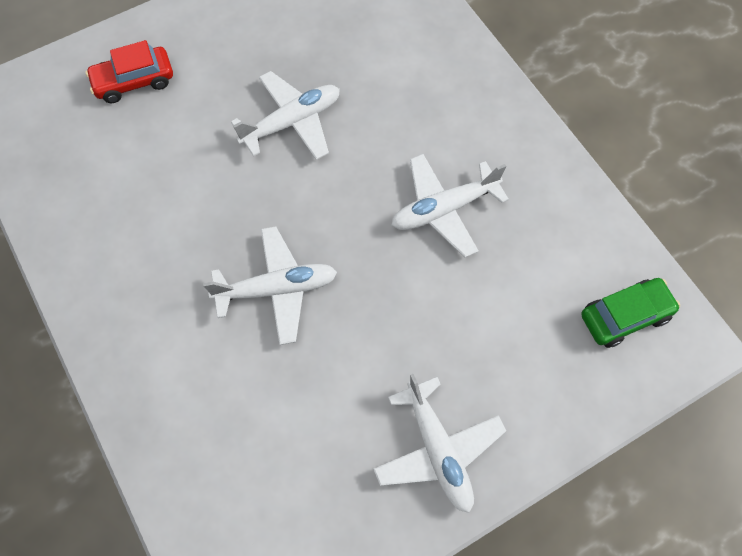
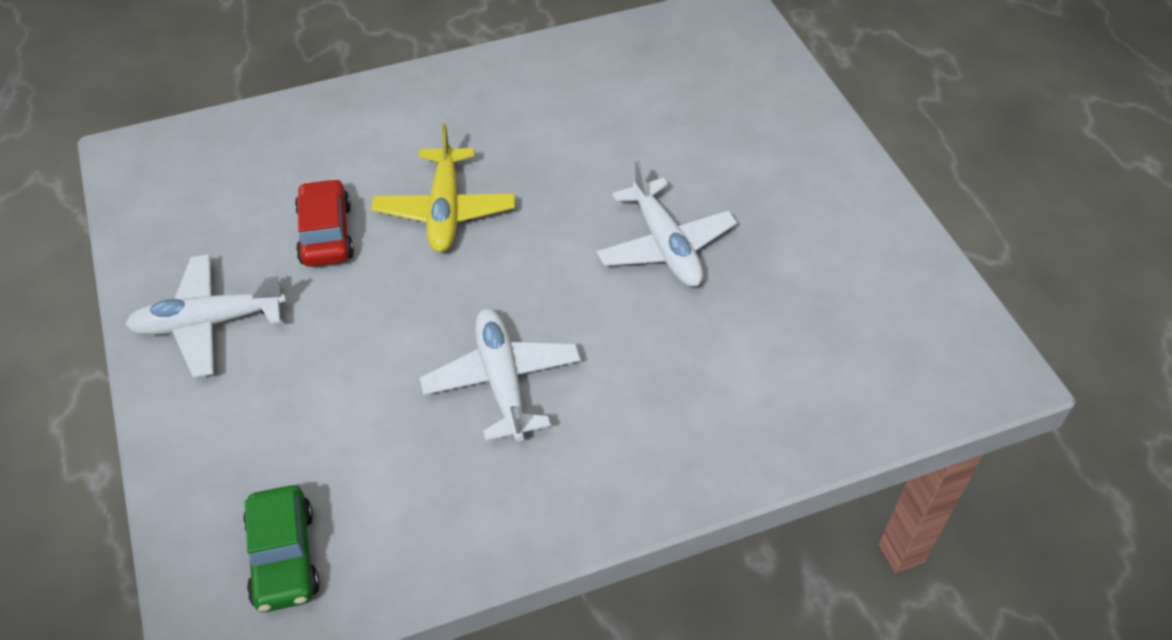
camera: 100 degrees right, 15 degrees down
(134, 81) = (746, 113): red car -> red car (326, 234)
(276, 289) = (445, 210): white plane -> yellow plane

